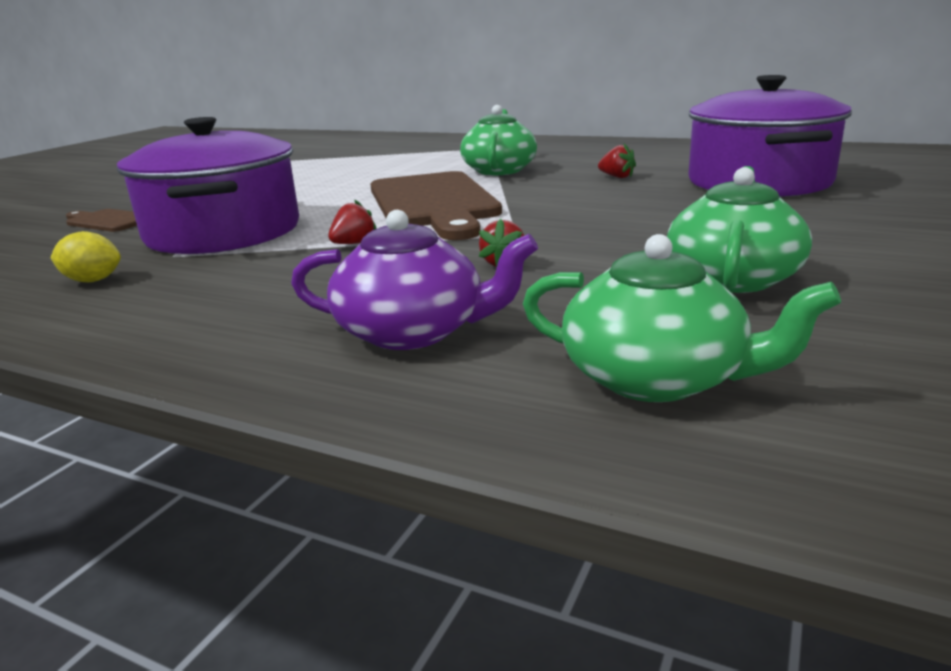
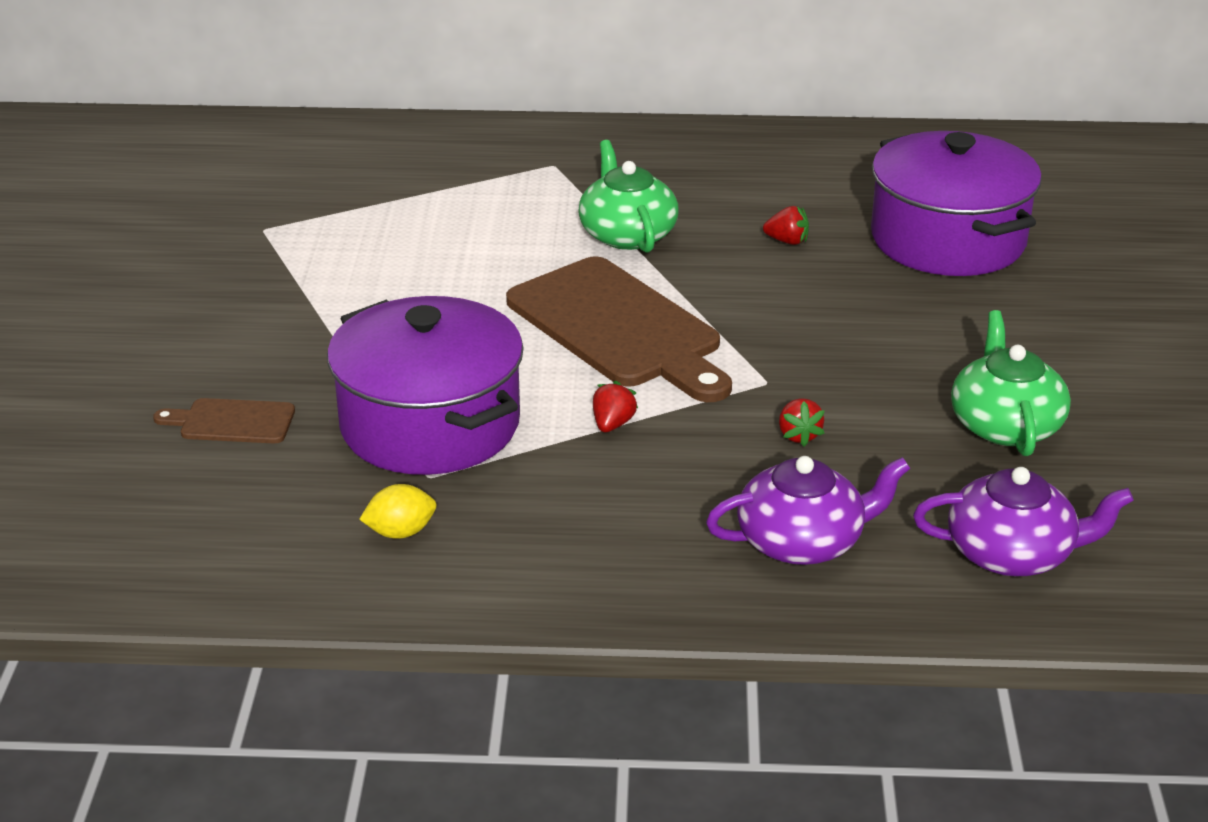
camera: 25 degrees left, 10 degrees up
(656, 378) = (1012, 553): green teapot -> purple teapot

